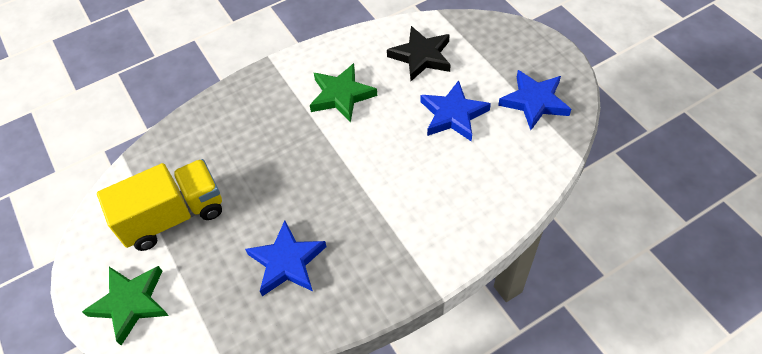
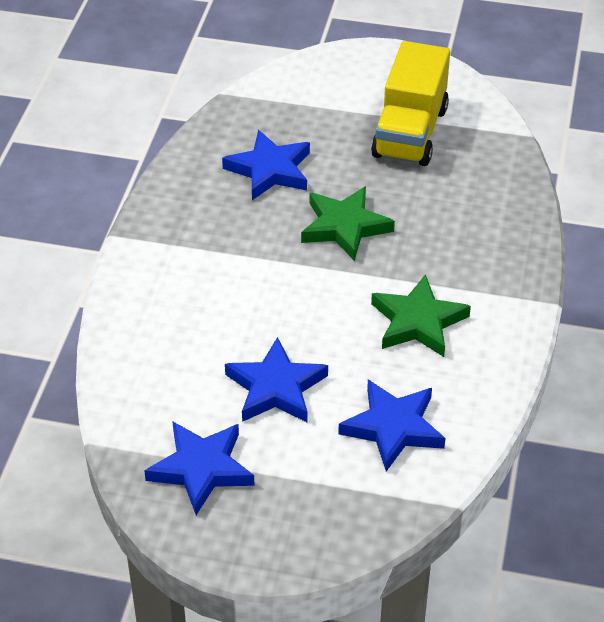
camera: 130 degrees right, 10 degrees down
(130, 303) = (350, 74): green star -> green star (344, 226)
(421, 56) = (393, 428): black star -> blue star

